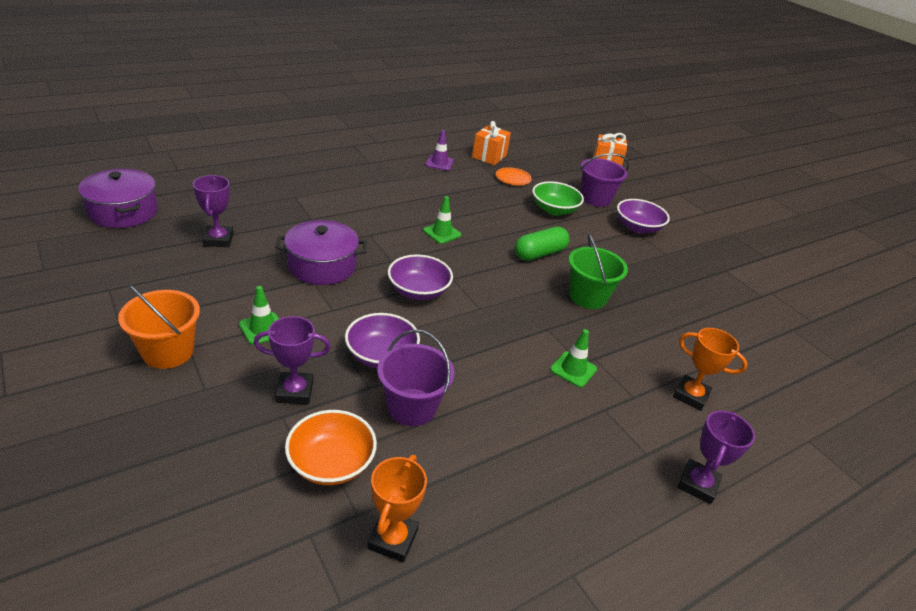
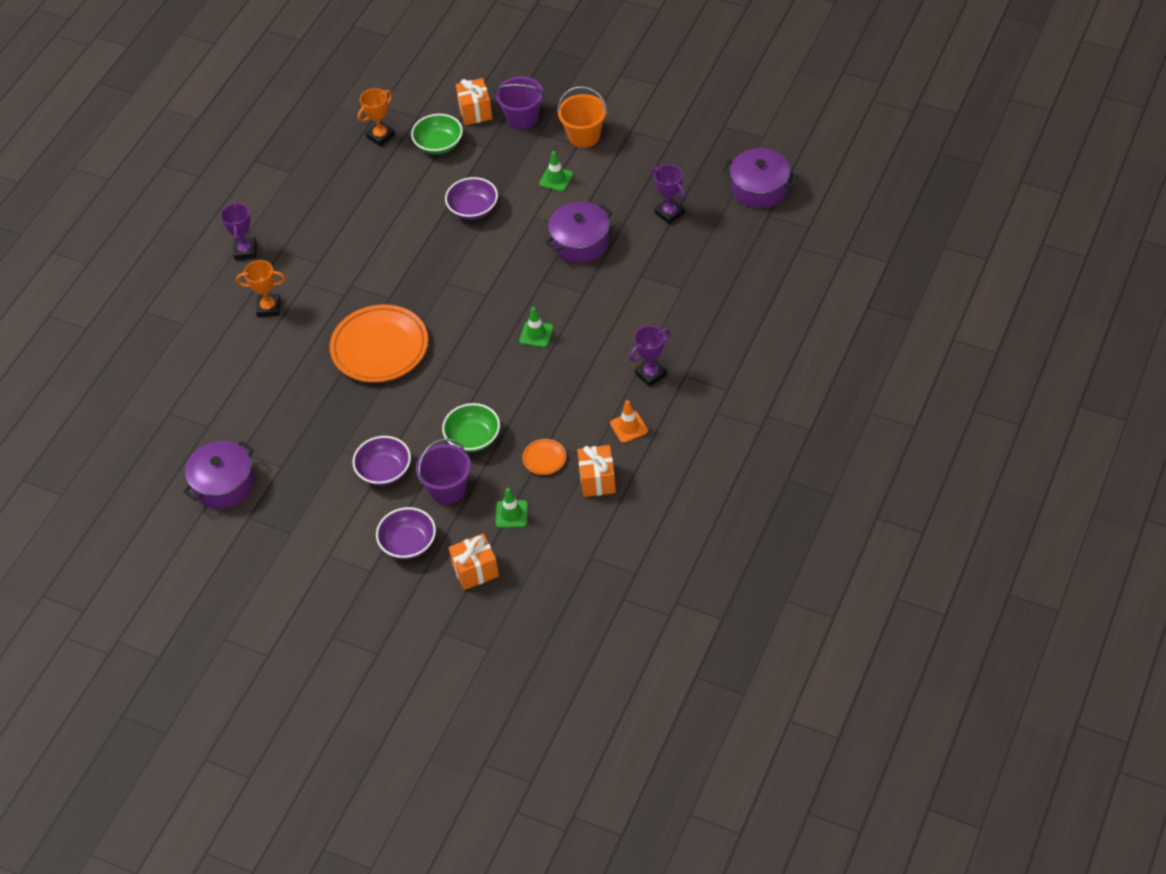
camera: 155 degrees right, 15 degrees up
(230, 479) = (475, 111): none -> orange gift
(294, 391) = (495, 161): purple trophy -> purple trophy (651, 374)
(331, 463) = (438, 144): orange bowl -> green bowl
(393, 539) = (380, 136): orange trophy -> orange trophy turned 60 degrees clockwise
(412, 407) = (427, 193): purple bucket -> purple bucket (522, 118)
(418, 291) = (498, 267): purple bowl -> purple bowl (408, 543)
(439, 163) = (629, 427): purple traffic cone -> orange traffic cone
(539, 253) = (445, 368): green capsule -> none
(573, 369) = (353, 277): green traffic cone -> green traffic cone (511, 514)
(587, 297) = (380, 348): green bucket -> orange plate
(784, 285) = (223, 484): none -> purple pot

